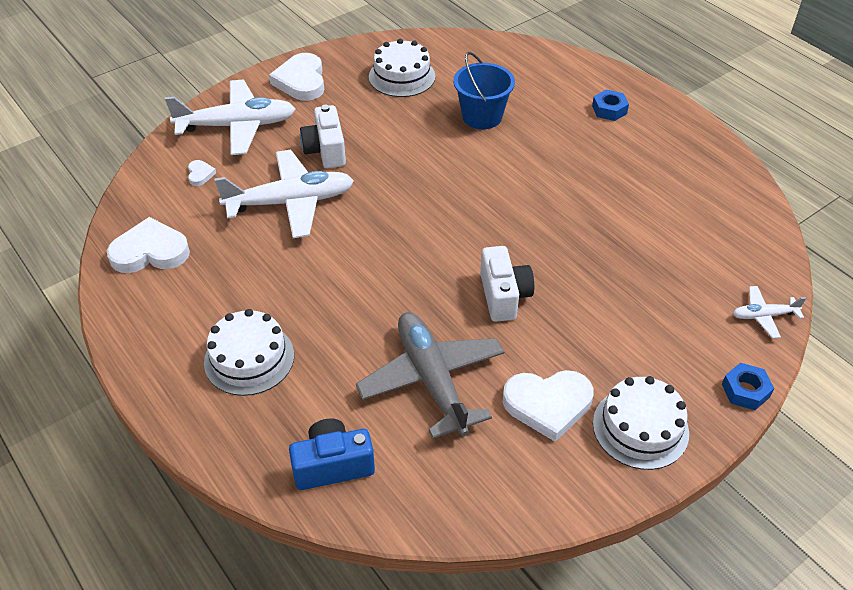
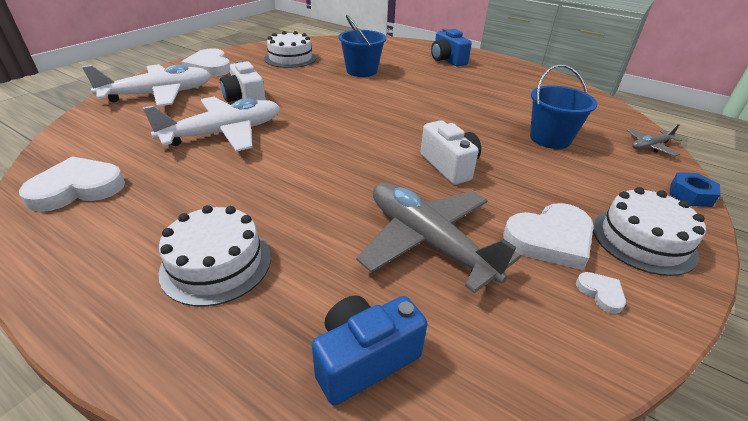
camera: 20 degrees left, 10 degrees down
(200, 174) = (128, 126): white heart -> white heart (601, 293)
(609, 110) = (447, 60): blue nut -> blue camera
(647, 279) = (550, 138): none -> blue bucket
(763, 316) = (650, 146): white plane -> grey plane

